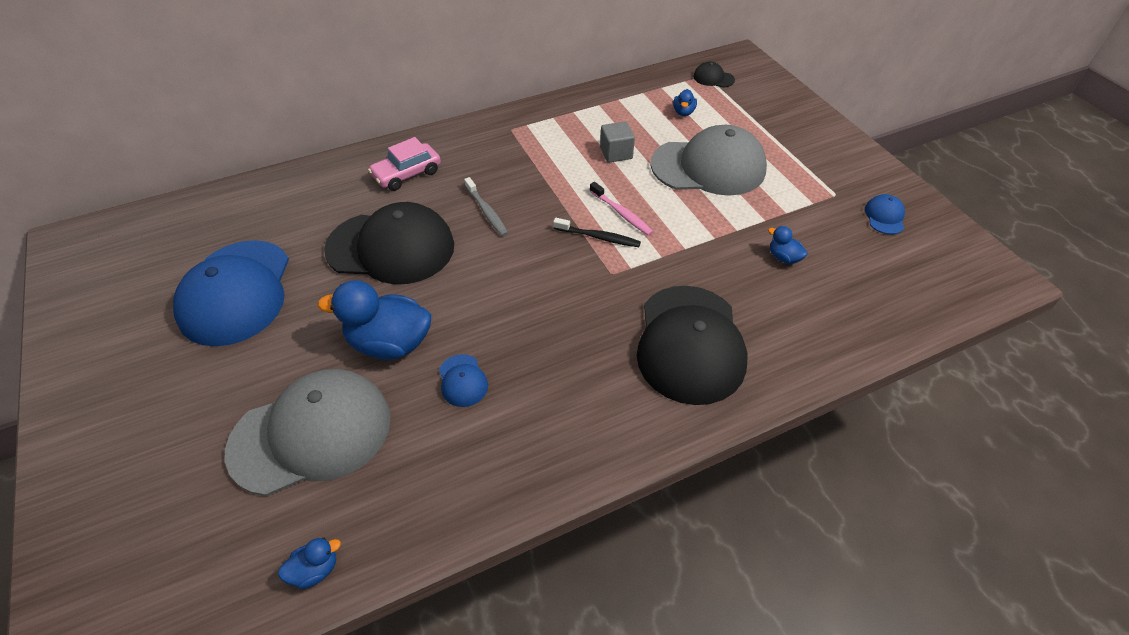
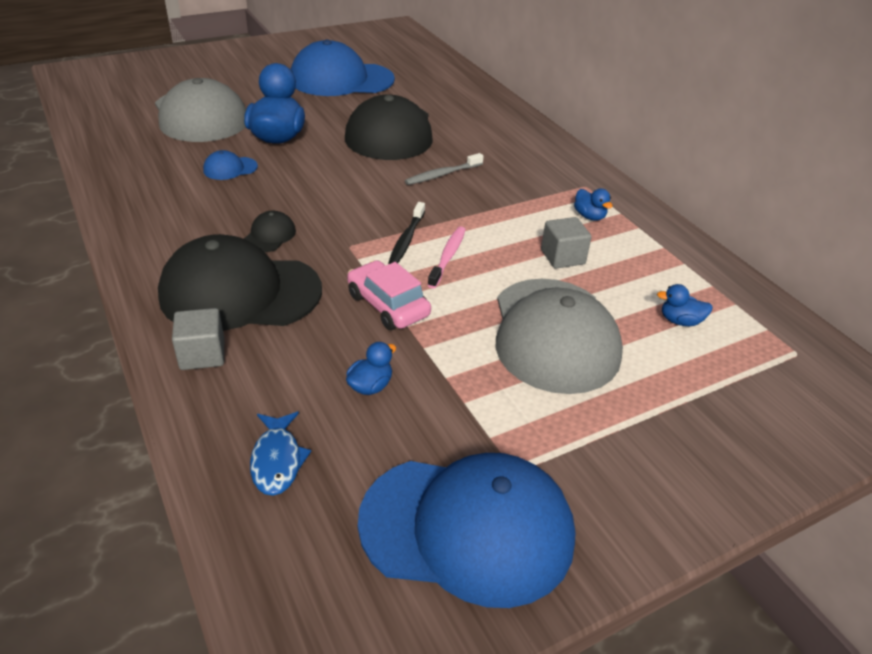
camera: 85 degrees right, 10 degrees down
(315, 570) = (93, 125): blue duck -> blue duck (589, 216)
(407, 174) = (493, 133): pink car -> pink car (388, 305)
(621, 213) = (448, 257): pink toothbrush -> pink toothbrush turned 150 degrees clockwise
(713, 78) = (795, 362): black cap -> black cap (269, 235)
(775, 359) = (202, 354): none -> grey cube
(866, 302) = (277, 460): none -> blue fish
(884, 216) = (467, 528): blue cap -> blue cap, size x2.41

